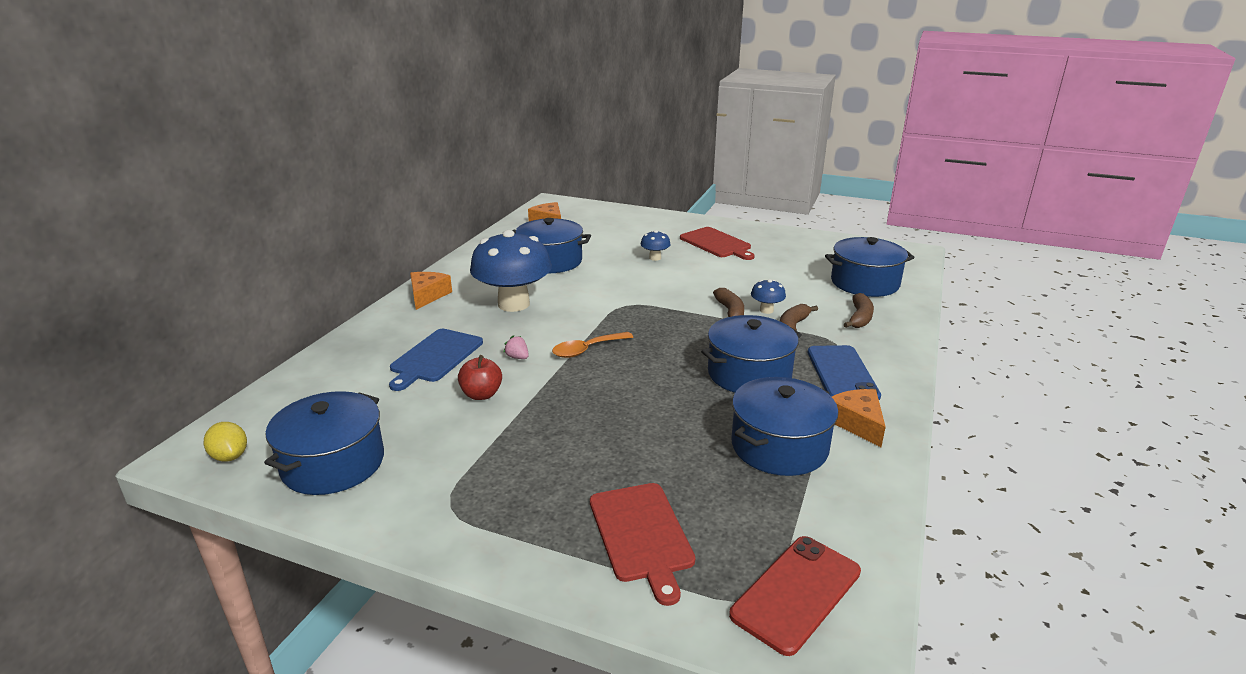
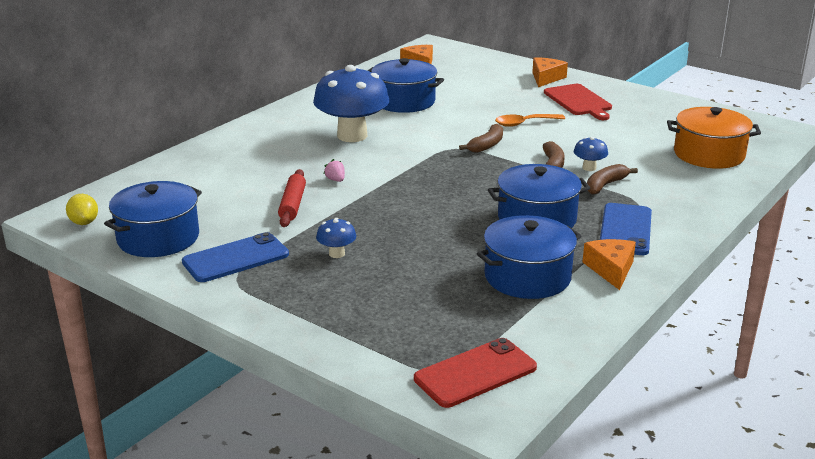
camera: 15 degrees right, 0 degrees up
(427, 295) = (278, 120): orange cheese -> orange cheese (546, 78)
(435, 357) = (265, 171): blue cutting board -> none
(440, 477) = (235, 258): none -> blue phone
(481, 394) = (292, 205): red apple -> red rolling pin
(586, 350) = (399, 181): orange spoon -> orange spoon (524, 123)
(641, 535) = (374, 319): red cutting board -> none
(655, 258) = (507, 108): blue mushroom -> blue mushroom (337, 254)
(859, 318) = (679, 185): brown banana -> brown banana (486, 145)
(865, 283) = (709, 154): blue pot -> orange pot

